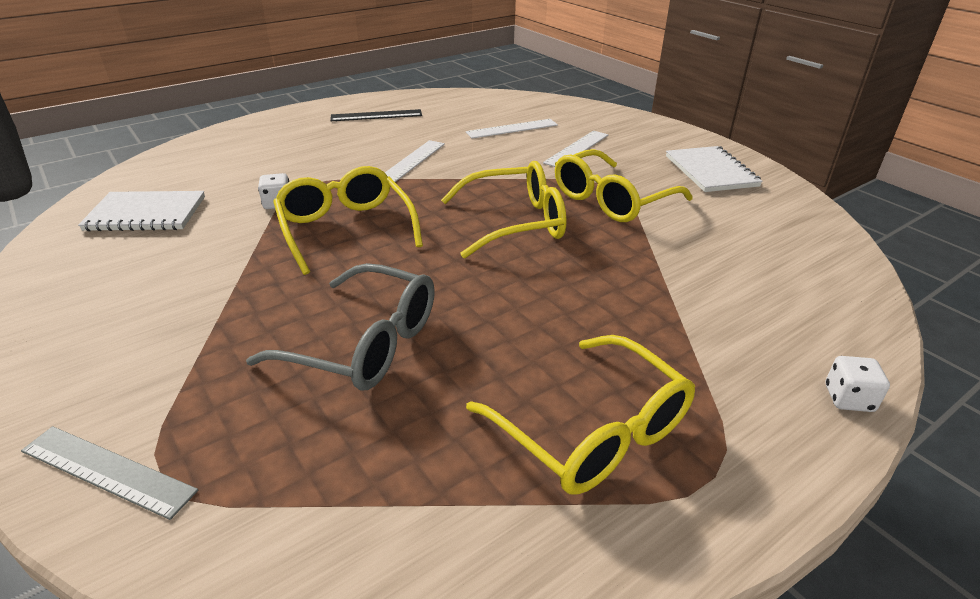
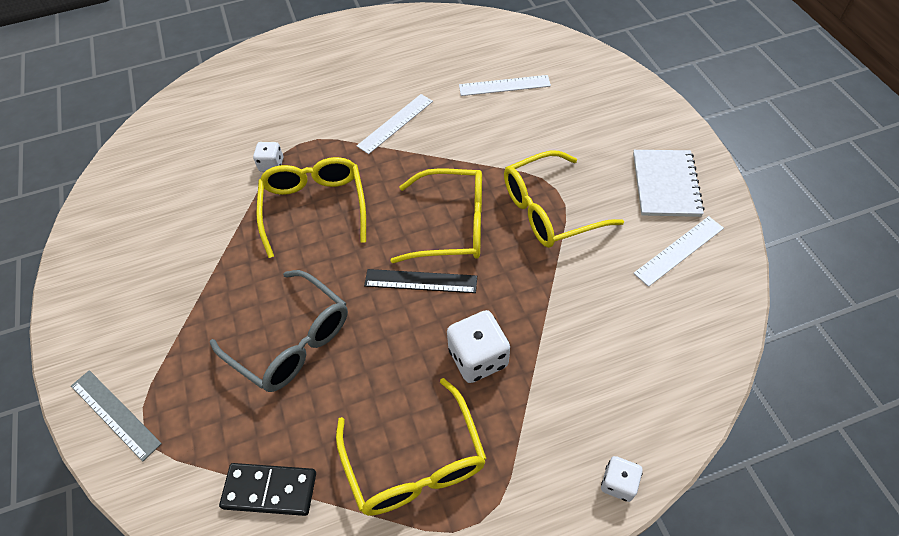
camera: 20 degrees right, 20 degrees up
(146, 214) = (174, 160): white notebook -> none
(376, 115) = (387, 46): black ruler -> black ruler (420, 281)
(398, 508) = (270, 490): none -> black domino
(577, 149) = (552, 127): white ruler -> white ruler (679, 250)
(610, 319) = (478, 358): none -> white dice

